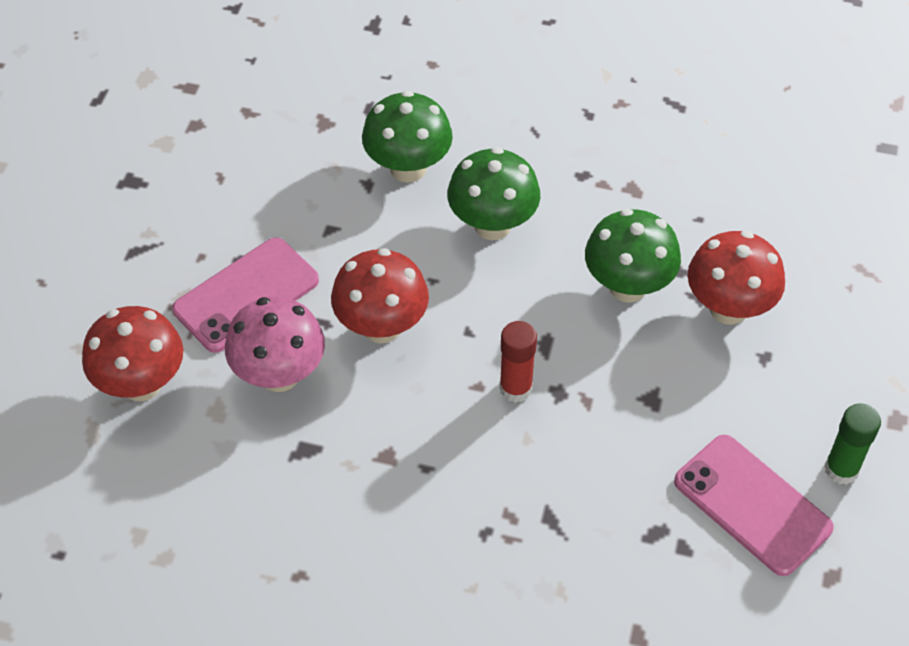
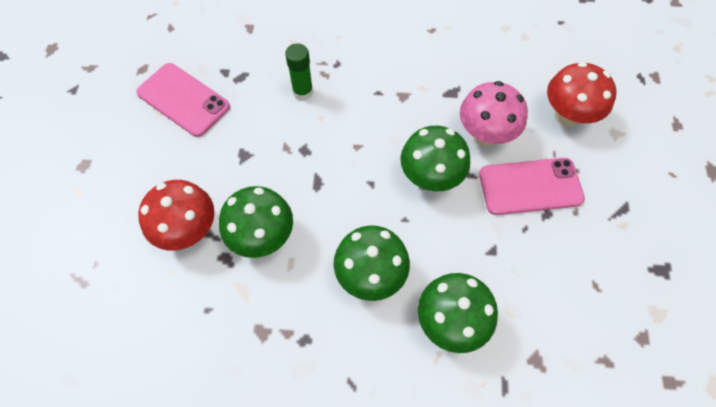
camera: 170 degrees right, 10 degrees up
(246, 295) = (530, 186): pink phone -> pink phone turned 45 degrees clockwise
(381, 327) = (430, 177): red mushroom -> green mushroom
(515, 388) = (332, 148): red glue stick -> none
(841, 469) = (126, 128): green glue stick -> green glue stick (303, 92)

